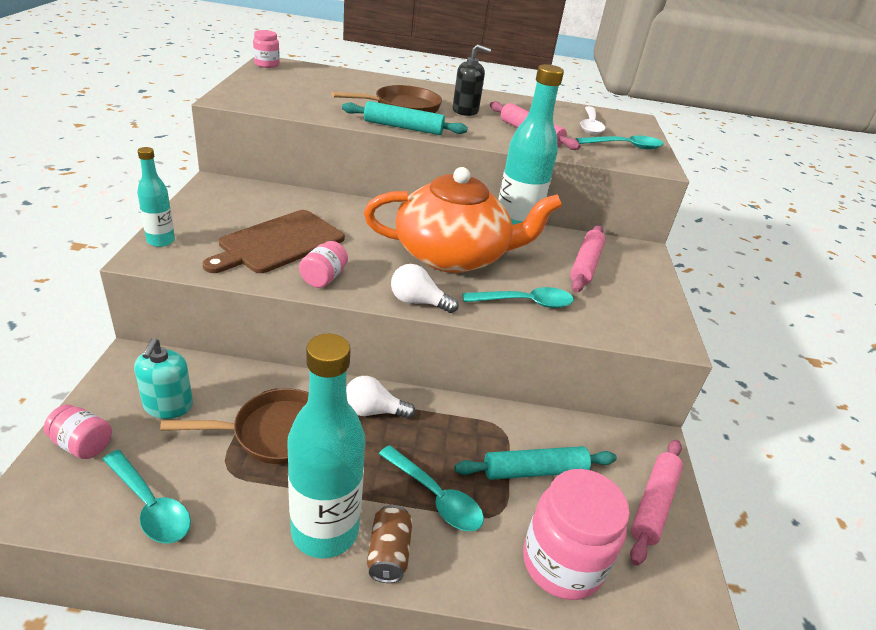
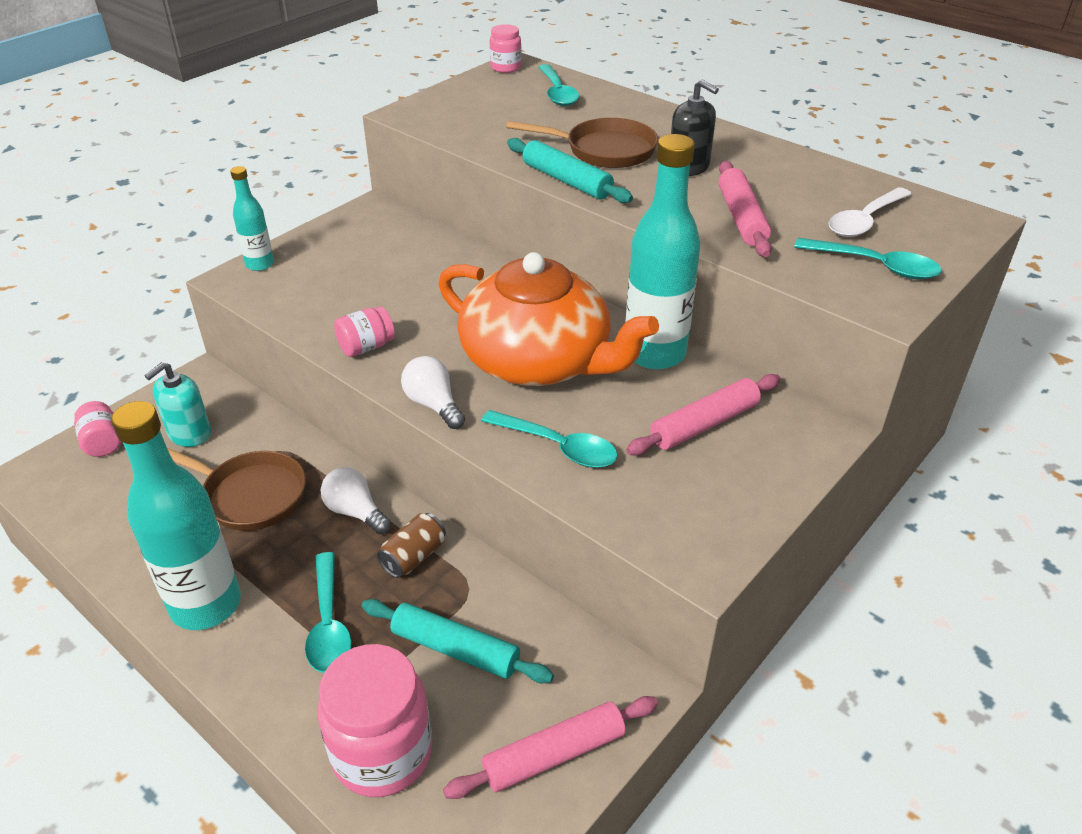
camera: 40 degrees right, 5 degrees up
(150, 505) = (104, 516): turquoise spoon -> turquoise spoon (557, 93)
(278, 243) = (363, 294): brown cutting board -> none
(388, 553) = (237, 652): brown can -> brown can (414, 557)

